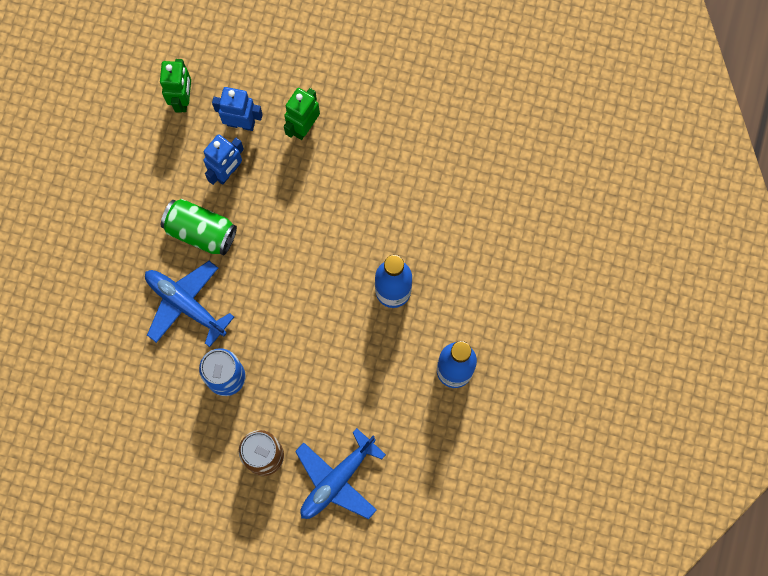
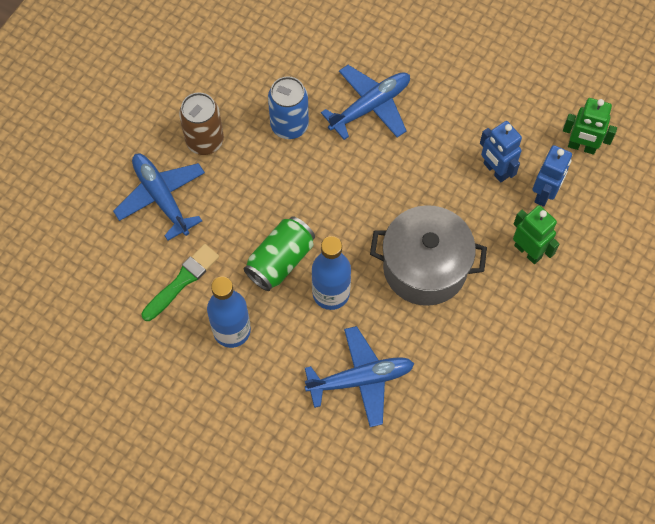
camera: 105 degrees right, 10 degrees down
(201, 232) = (439, 134): green can -> green can (280, 260)
(344, 213) = (425, 267): none -> grey pot
(418, 431) = (182, 281): none -> green brush
(467, 244) = (361, 379): none -> blue plane

